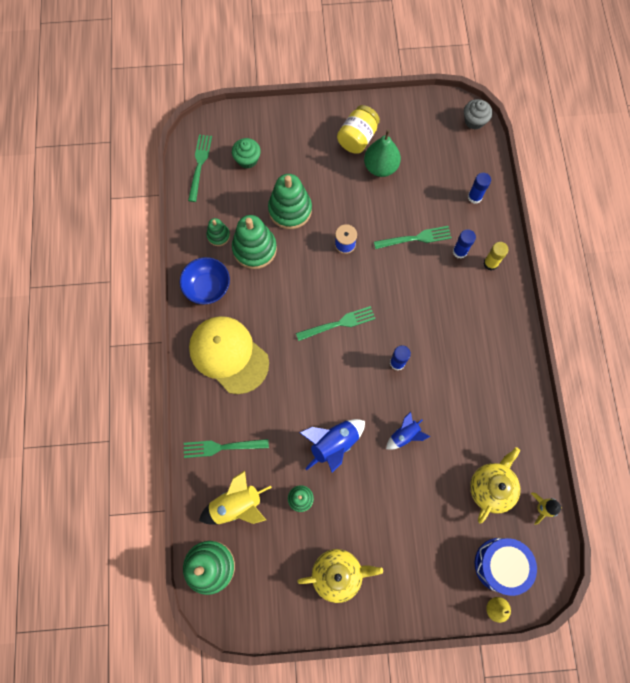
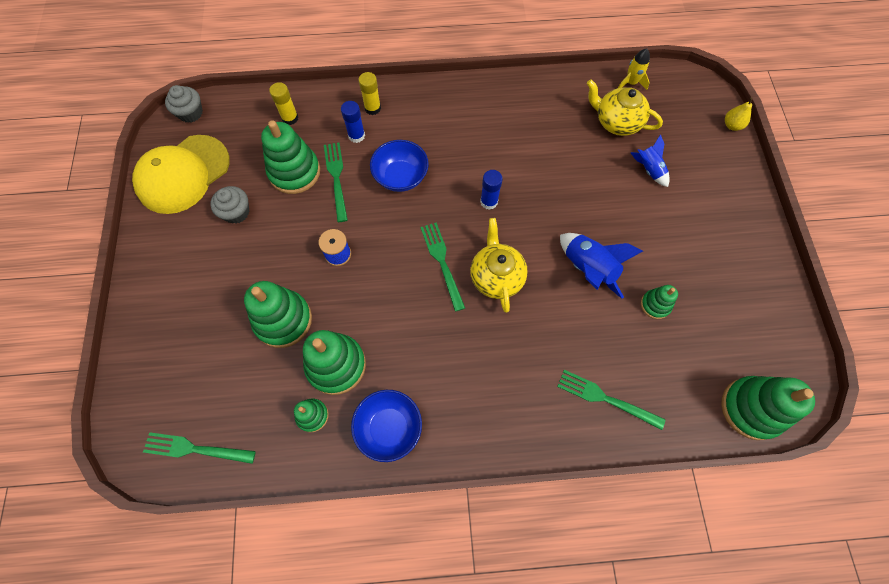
camera: 90 degrees left, 5 degrees down
(222, 447) = (606, 399): green fork -> green fork turned 120 degrees clockwise
(228, 355) = (485, 395): yellow cap -> yellow cap (183, 174)
(237, 505) = (674, 378): yellow rocket -> none
(247, 159) = (198, 378): green cupcake -> none
(338, 574) = (730, 265): yellow teapot -> yellow teapot (496, 276)
(357, 138) = (190, 238): yellow jar -> none
(380, 167) = (236, 212): green pear -> grey cupcake
(405, 435) = (571, 197): blue rocket -> blue rocket (649, 170)
(419, 289) = (400, 177): none -> blue bowl
(420, 205) = (294, 172): none -> green stacking toy
(474, 197) = (290, 118): blue glue stick -> yellow glue stick
(500, 564) = (690, 119): blue drum -> none

